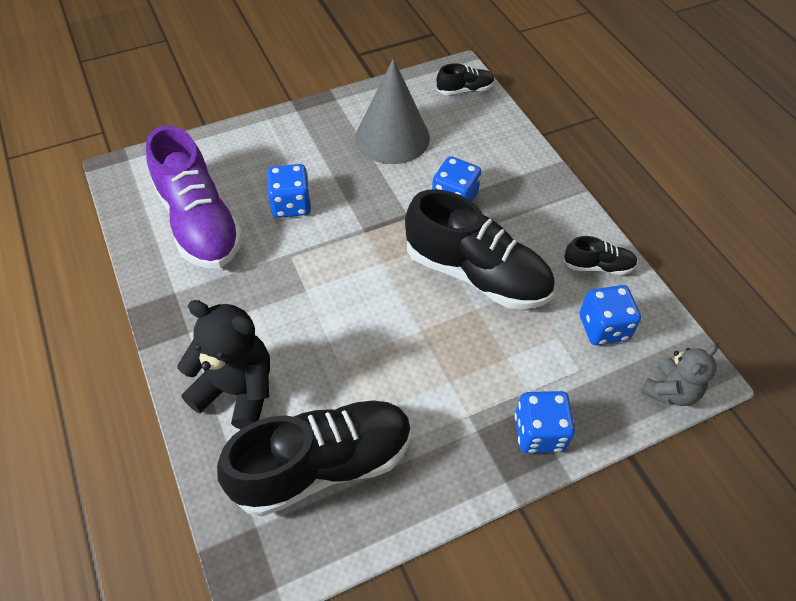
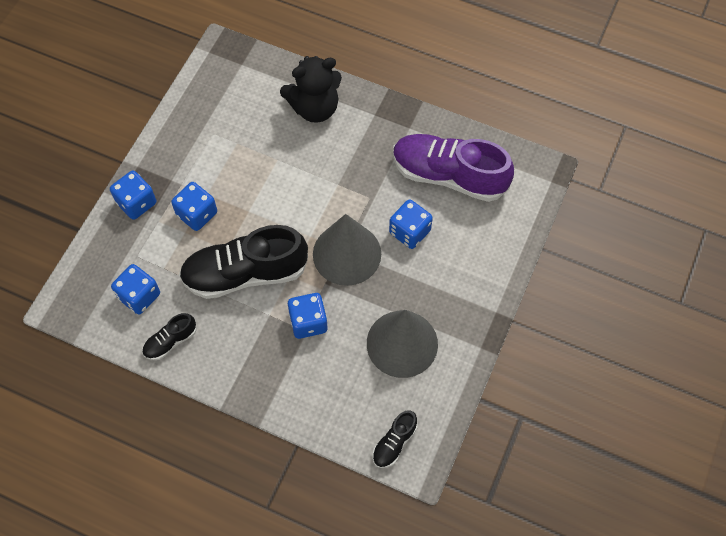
camera: 140 degrees right, 10 degrees up
(323, 465) = (235, 108): black shoe -> none
(365, 226) = (347, 254): none -> grey cone
(478, 367) = (197, 214): none -> blue dice
(670, 391) = (75, 282): grey teddy bear -> none

